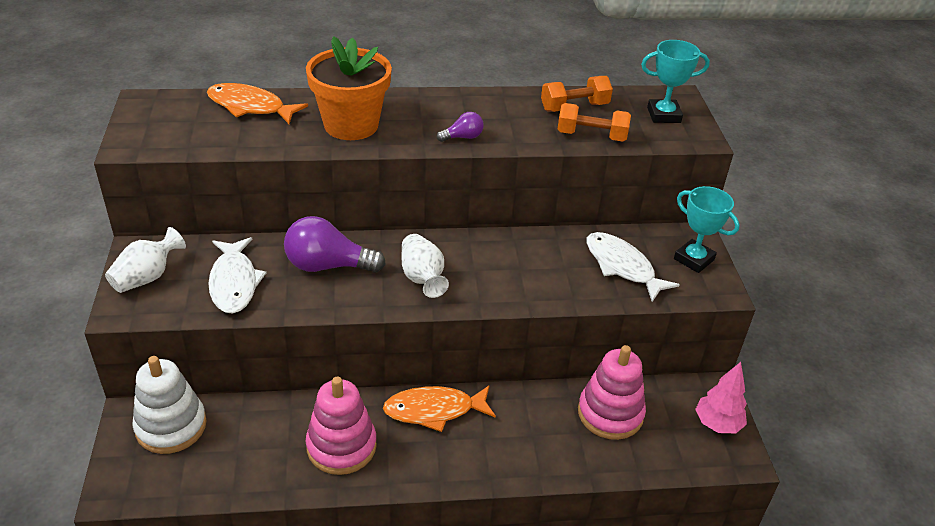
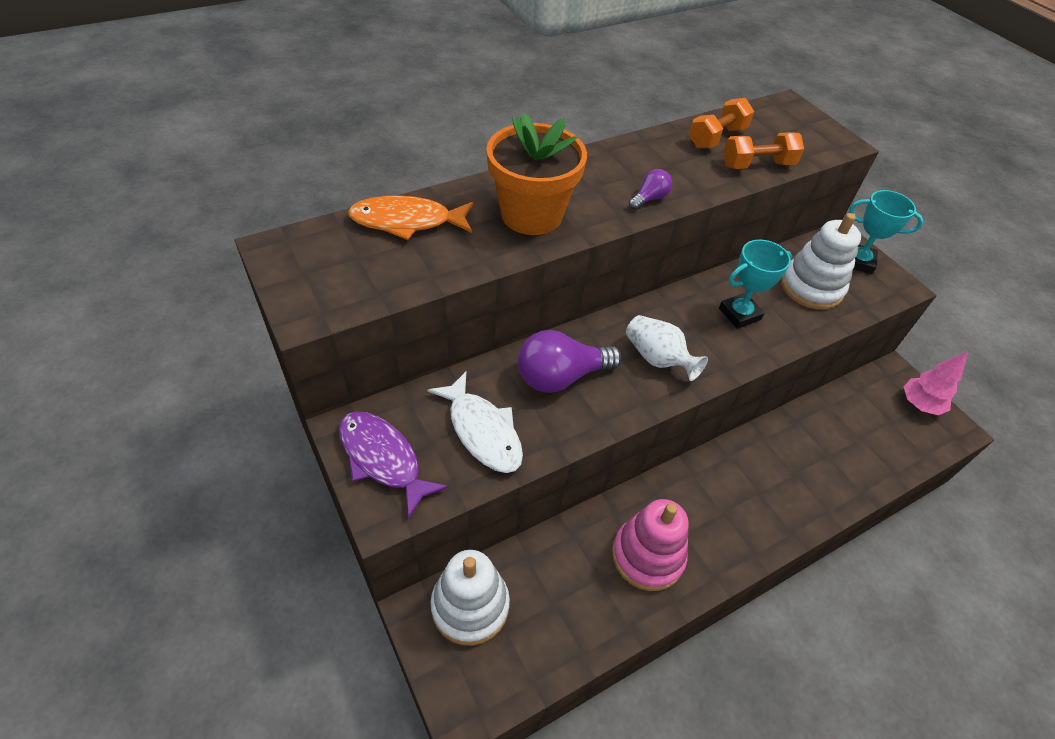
camera: 25 degrees left, 10 degrees up
(147, 277) = (383, 459): white vase -> purple fish
(434, 410) = (700, 482): orange fish -> none
(610, 413) = (838, 427): pink stacking toy -> none
(622, 266) = (811, 287): white fish -> white stacking toy
(663, 115) = (795, 127): turquoise trophy -> turquoise trophy (739, 314)

